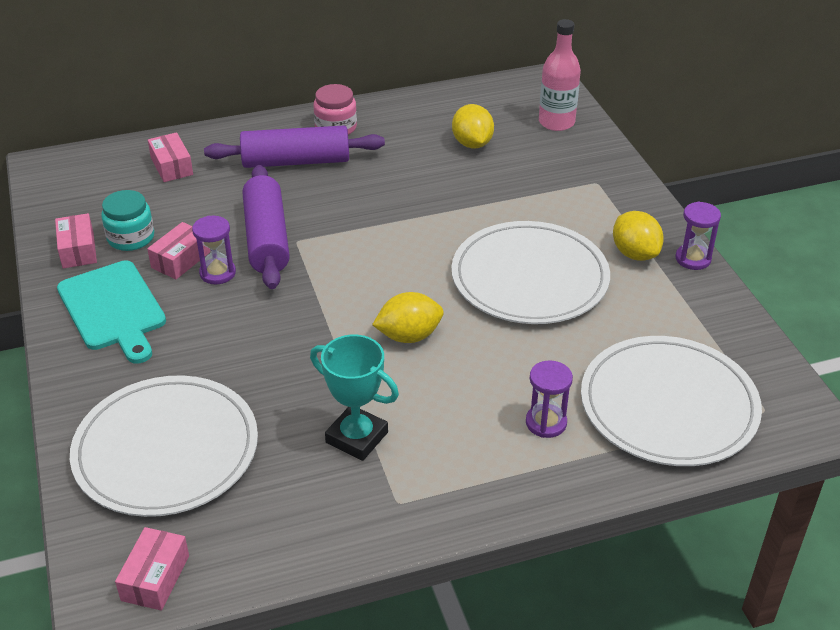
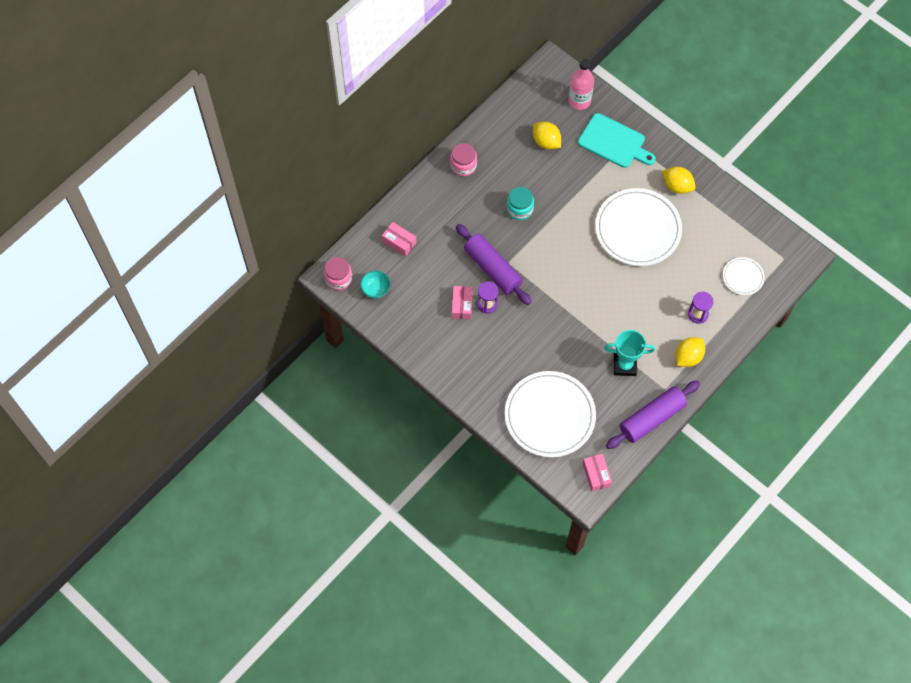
camera: 30 degrees left, 25 degrees up
(54, 171) = (338, 278): none -> pink jar
(78, 250) = (404, 326): pink box -> none
(86, 199) = (376, 289): none -> turquoise bowl
(113, 309) = (456, 353): turquoise cutting board -> turquoise cutting board (614, 142)
(131, 238) = (423, 304): turquoise jar -> turquoise jar (519, 209)
(296, 161) = (463, 204): purple rolling pin -> purple rolling pin (652, 418)
(409, 336) = (607, 296): yellow lemon -> yellow lemon (688, 357)
(668, 405) = (743, 277): white plate -> white plate, size x0.47
(693, 259) = (706, 176): purple hourglass -> none

